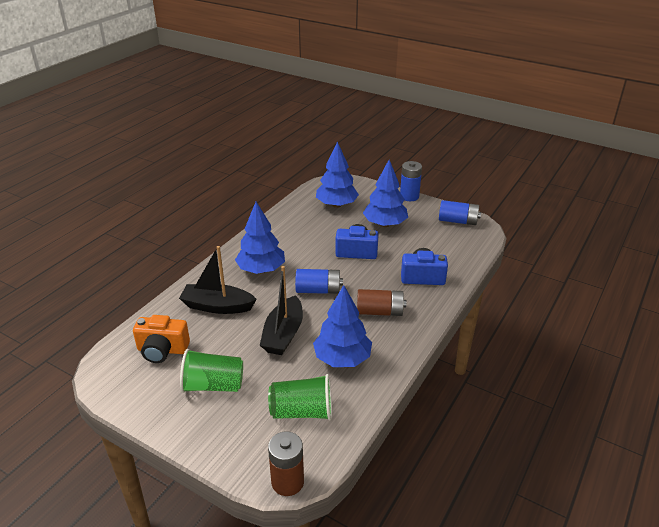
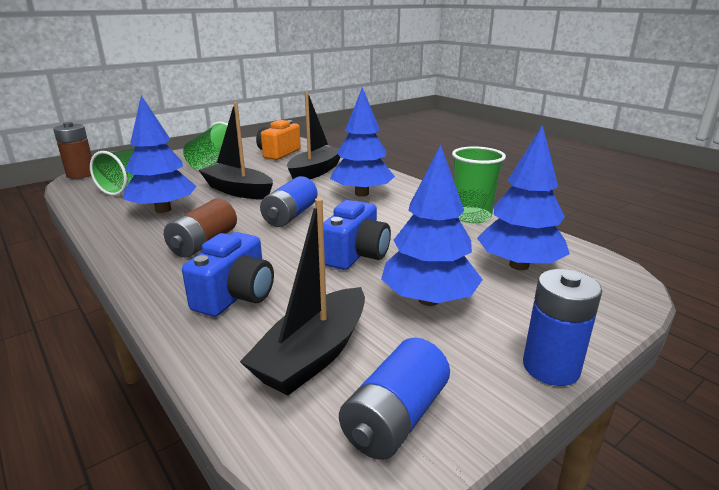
camera: 110 degrees right, 10 degrees down
(282, 222) = (471, 216): none -> green cup
(443, 243) = (313, 354): none -> black boat

